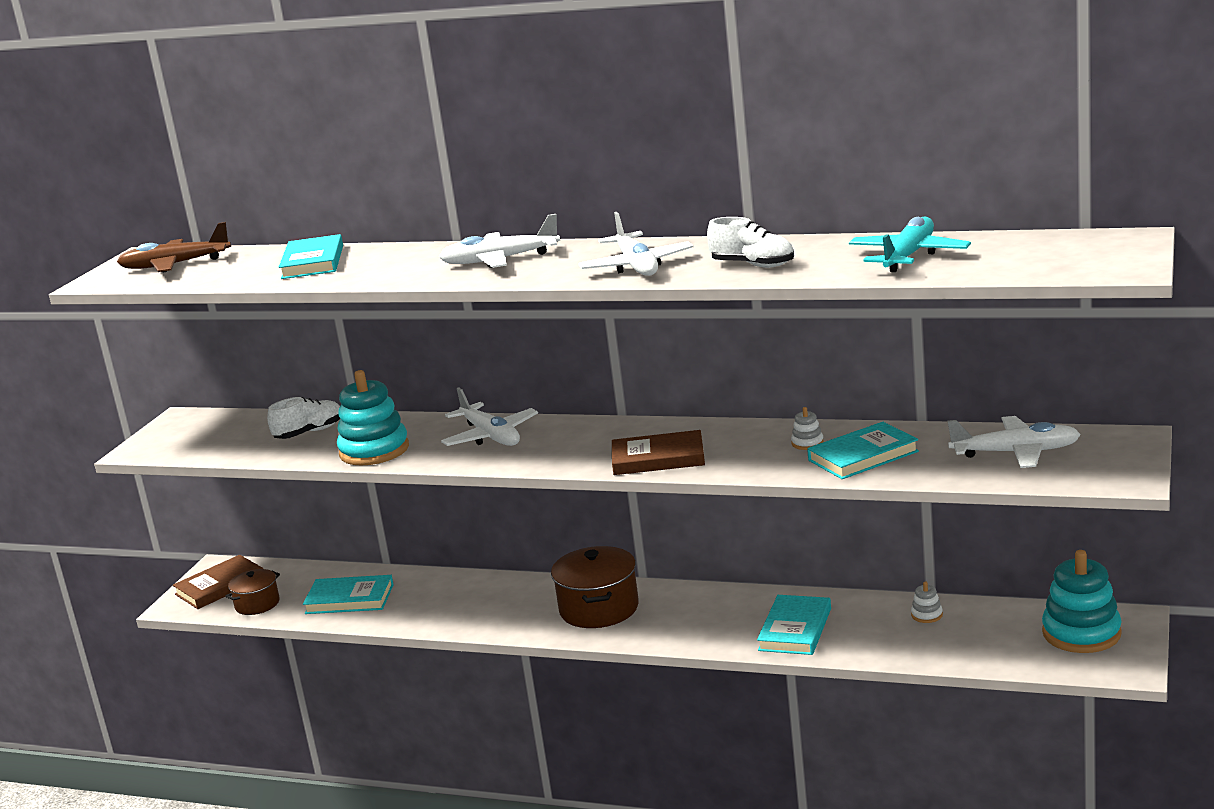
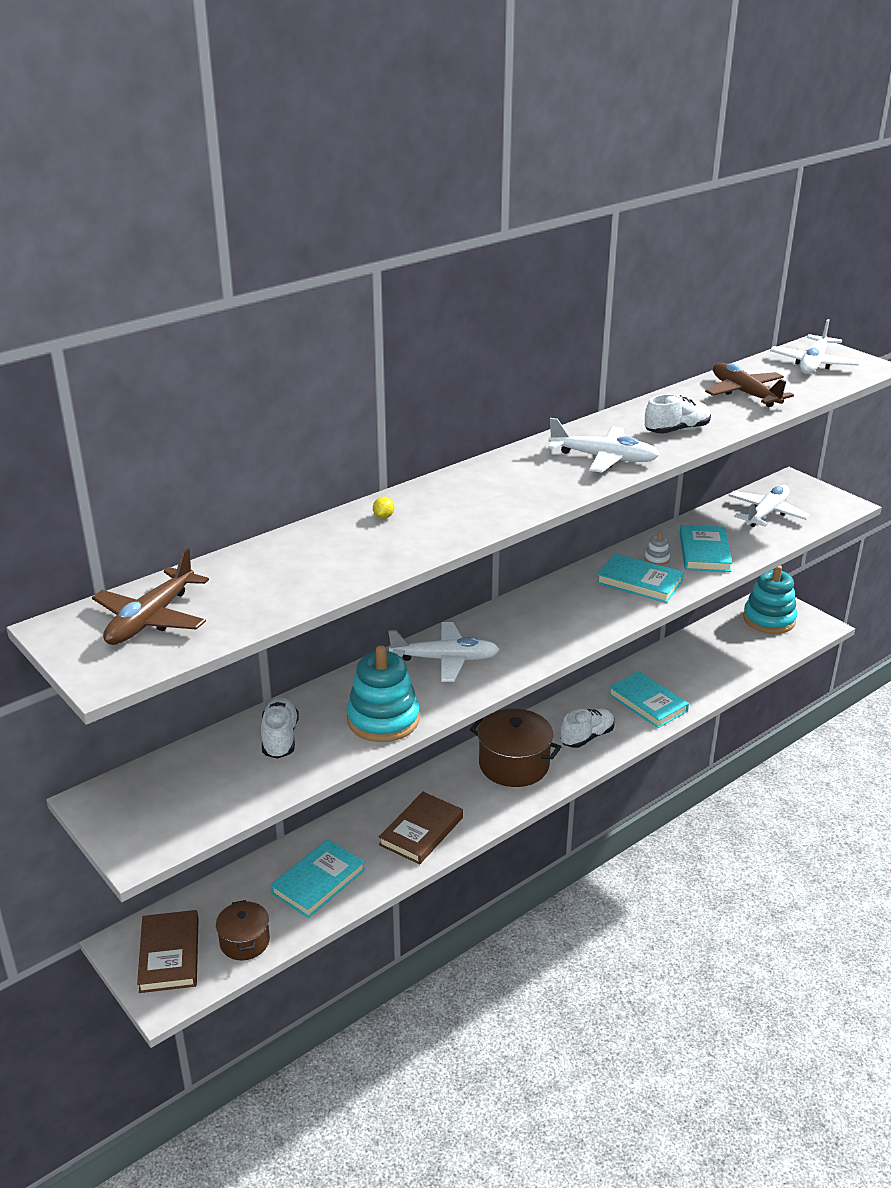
camera: 60 degrees left, 10 degrees up
(313, 262) = (309, 556): turquoise book -> turquoise book (639, 582)
(406, 255) = (383, 517): none -> yellow lemon
(500, 260) = (483, 491): white plane -> white plane (813, 363)
(658, 458) = (600, 613): brown book -> brown book (421, 831)
(690, 623) = (587, 737): none -> white shoe
(908, 256) = (744, 393): turquoise plane -> brown plane
(927, 615) = (688, 652): white stacking toy -> none

